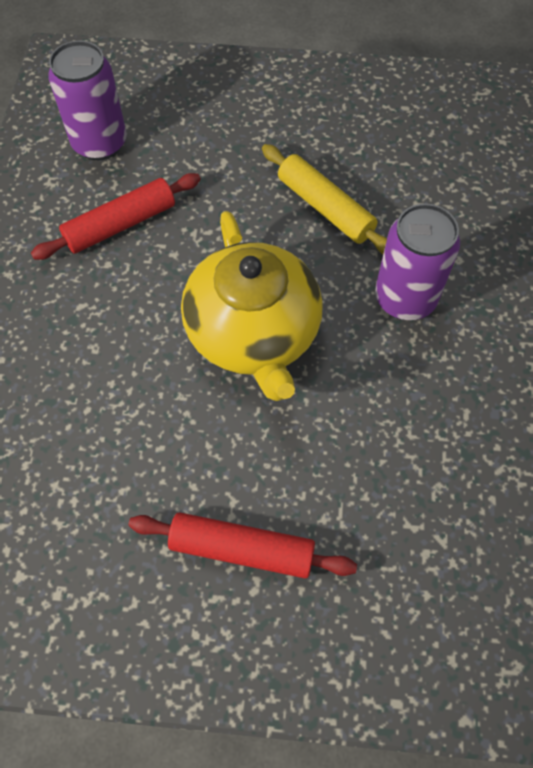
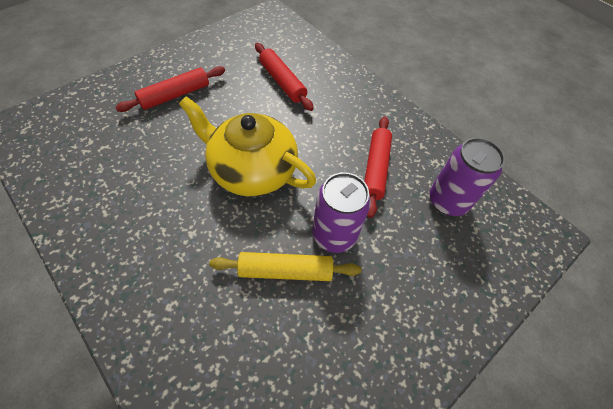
camera: 130 degrees right, 5 degrees down
(67, 439) = (282, 82): none -> red rolling pin
(405, 298) = (185, 250): purple can -> purple can (334, 235)

